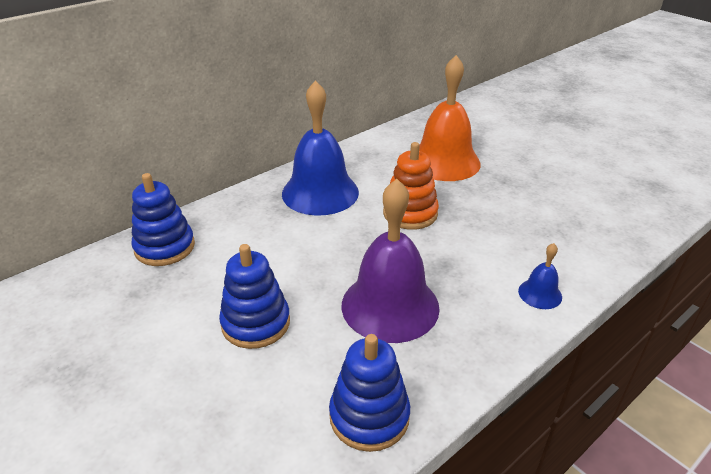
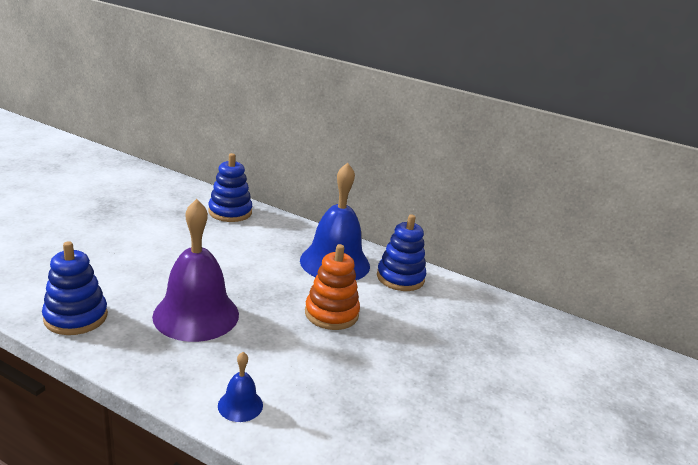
camera: 65 degrees right, 10 degrees down
(256, 323) = (161, 258): blue stacking toy -> blue stacking toy (400, 278)
(444, 161) = (440, 328): orange bell -> none

